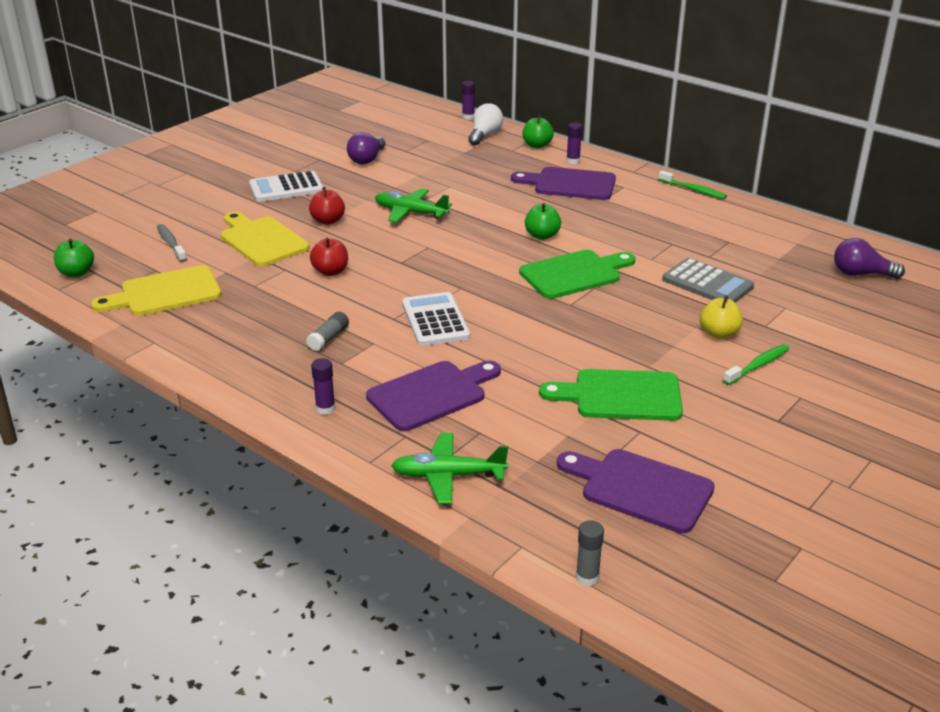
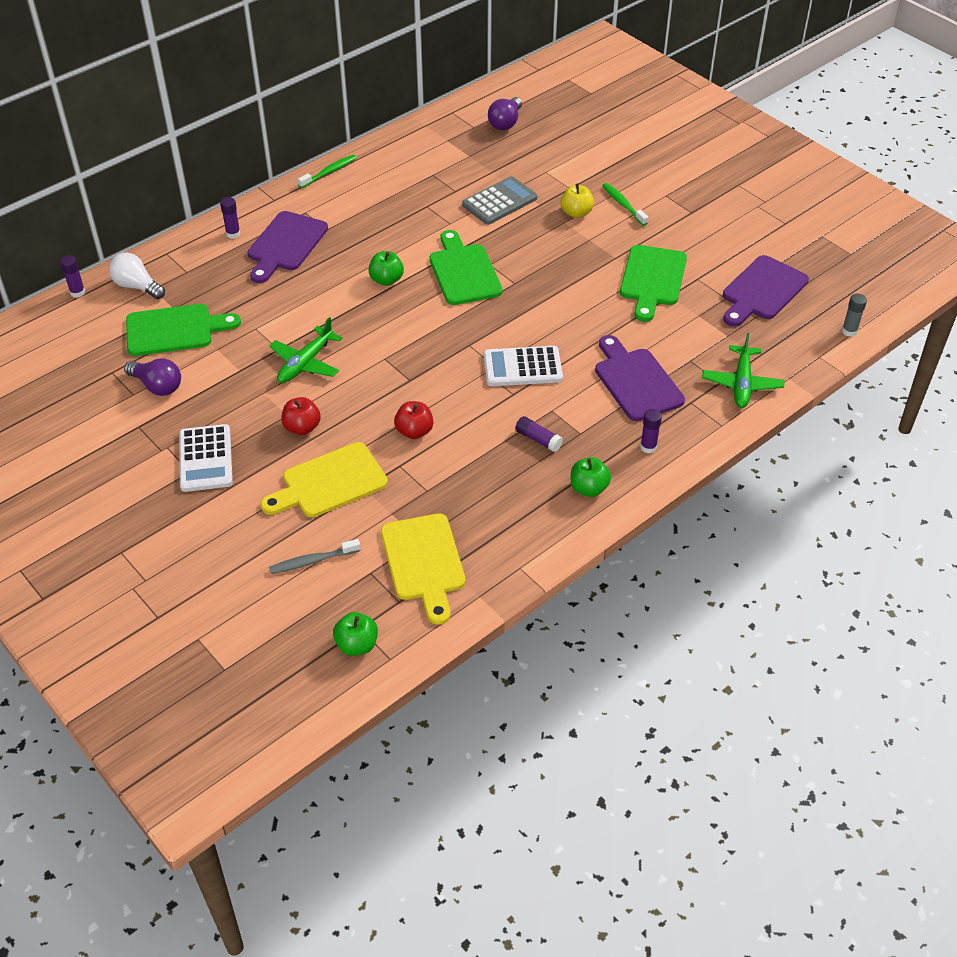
camera: 80 degrees left, 15 degrees up
(328, 338) = (538, 439): grey glue stick -> purple glue stick
(436, 156) = (174, 330): none -> green cutting board
(537, 145) = (182, 252): green apple -> green apple (588, 488)

